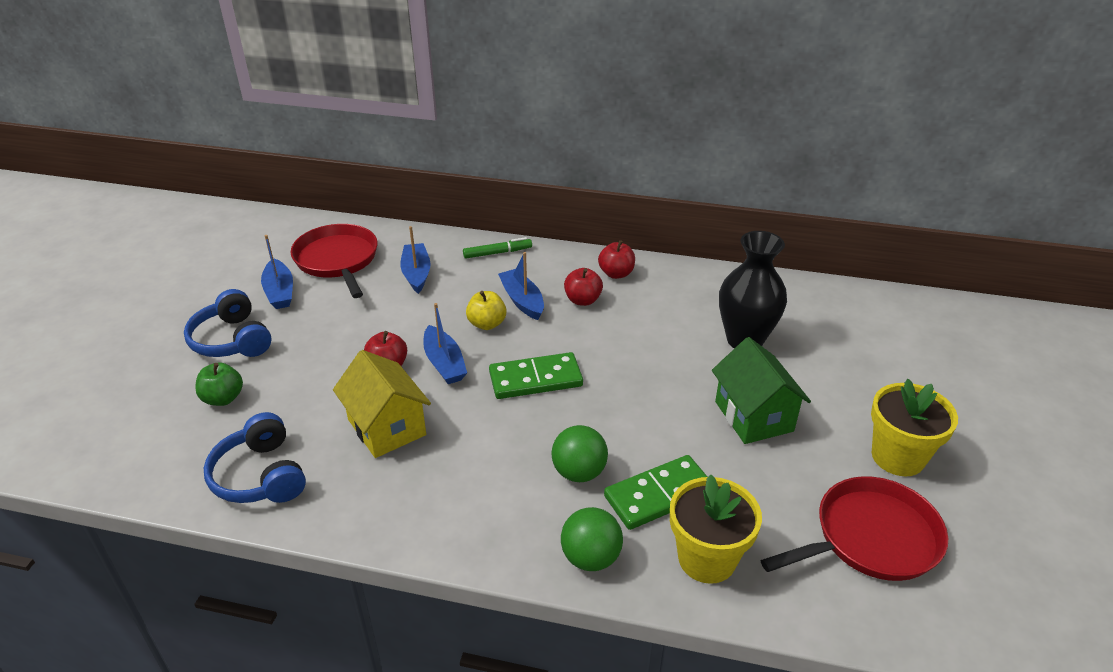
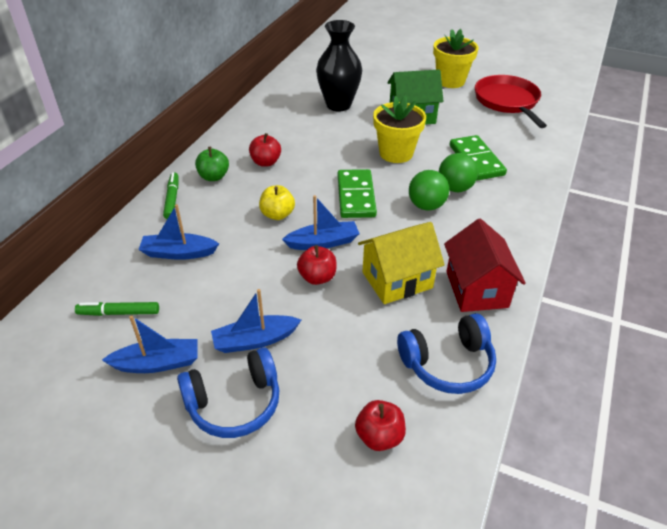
camera: 80 degrees left, 5 degrees up
(223, 398) = (335, 402): green apple -> green apple (214, 177)
(337, 260) = (119, 313): red pan -> green marker
(374, 499) = (476, 289): none -> red house
(522, 300) = (252, 192): blue boat -> blue boat (255, 340)
(591, 558) = (527, 193): green ball -> green ball (426, 206)
(616, 273) = (238, 142): red apple -> red apple (379, 436)
(707, 559) = (524, 152): yellow flower pot -> yellow flower pot (396, 153)

